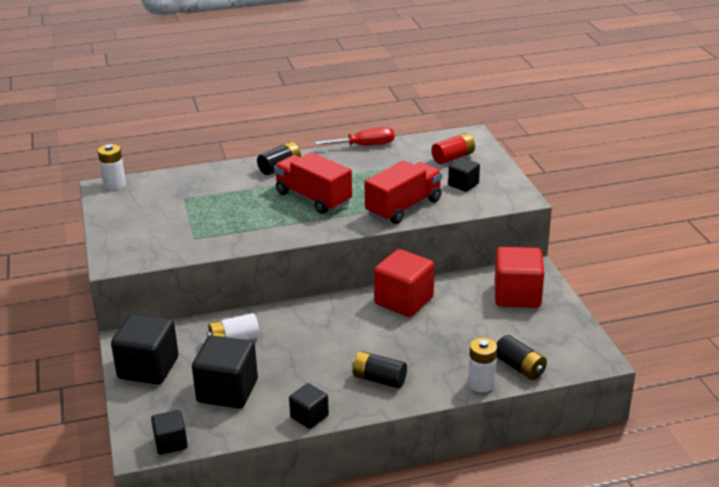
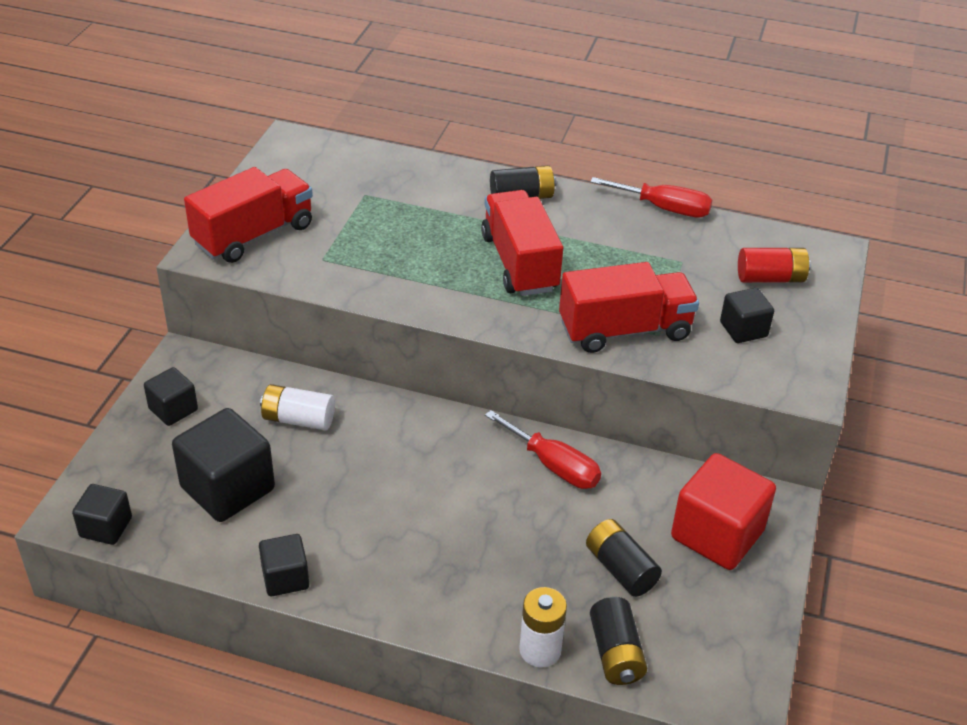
camera: 30 degrees right, 10 degrees up
(114, 185) = (306, 142): white battery -> none
(136, 242) = (254, 235): none -> red truck
(148, 368) = (173, 409): black cube -> black cube, size x0.56
(379, 379) = (416, 570): black battery -> black battery (620, 569)
(404, 301) = (553, 465): red cube -> red screwdriver

